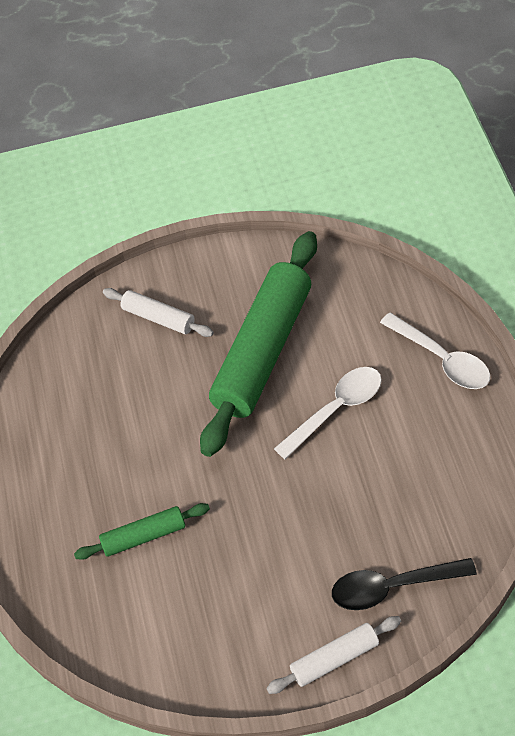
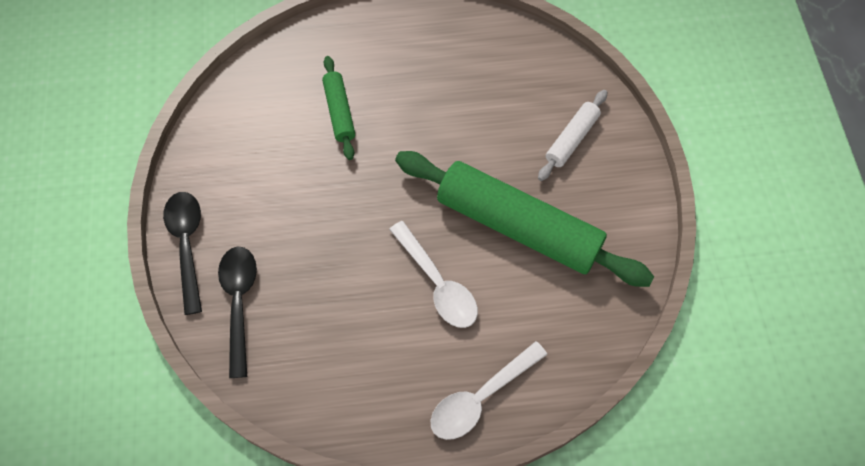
camera: 90 degrees right, 10 degrees up
(334, 659) = (187, 245): white rolling pin -> black spoon

